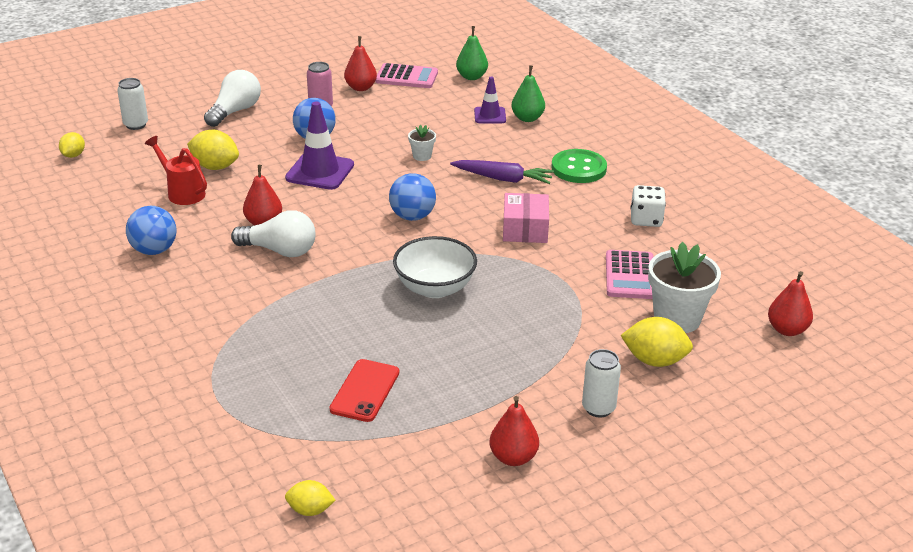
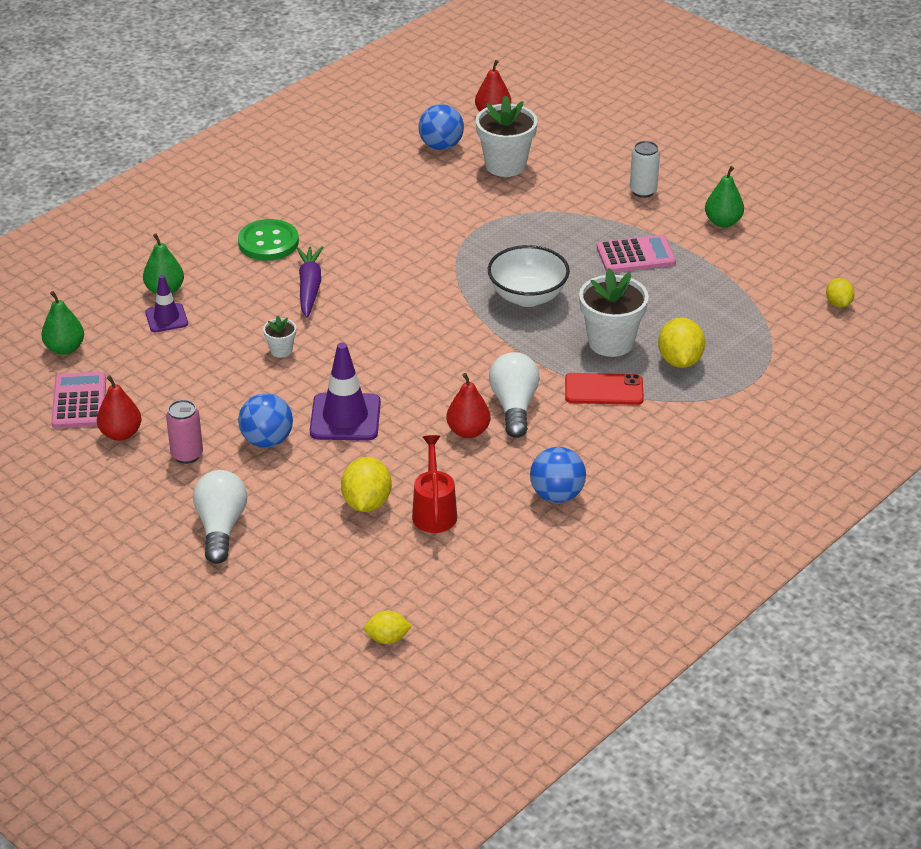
camera: 105 degrees left, 5 degrees up
(136, 125) = (287, 609): white can -> none
(182, 192) = (434, 511): red watering can -> red watering can turned 150 degrees clockwise
(235, 111) = (221, 528): white light bulb -> white light bulb turned 75 degrees clockwise
(336, 323) = (611, 342): none -> white flower pot
(365, 391) = (692, 306): red phone -> red phone (604, 390)
(412, 216) = (410, 333): blue ball -> blue ball (441, 146)
(513, 457) = (723, 222): red pear -> green pear
(525, 229) = (402, 260): pink box -> none
(630, 276) = (453, 193): pink calculator -> pink calculator (636, 255)
(646, 219) = (352, 193): white dice -> none
(654, 360) = (568, 171): yellow lemon -> yellow lemon (679, 361)

